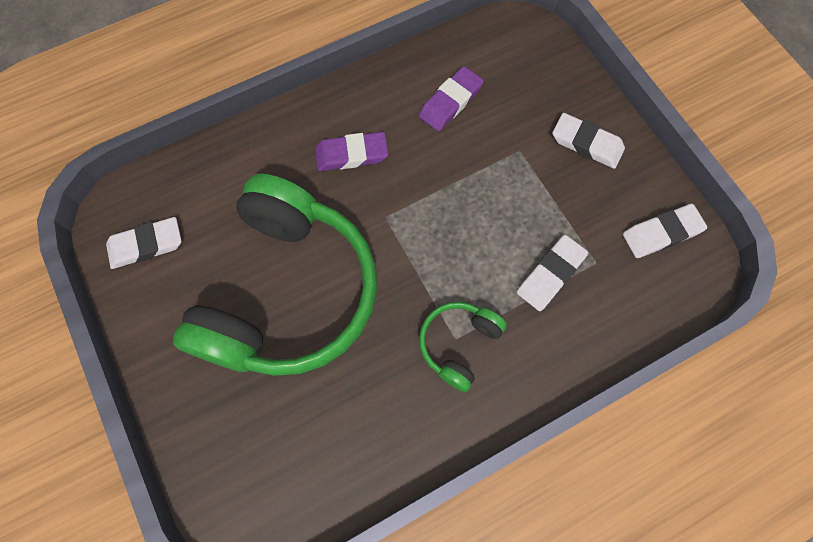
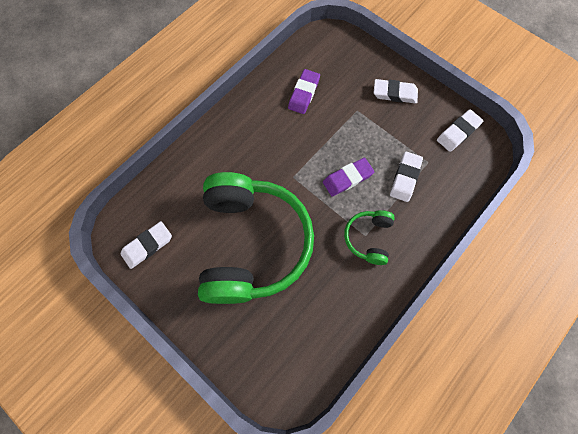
camera: 20 degrees left, 0 degrees up
(351, 154) = (256, 145): purple eraser -> purple eraser (347, 178)

